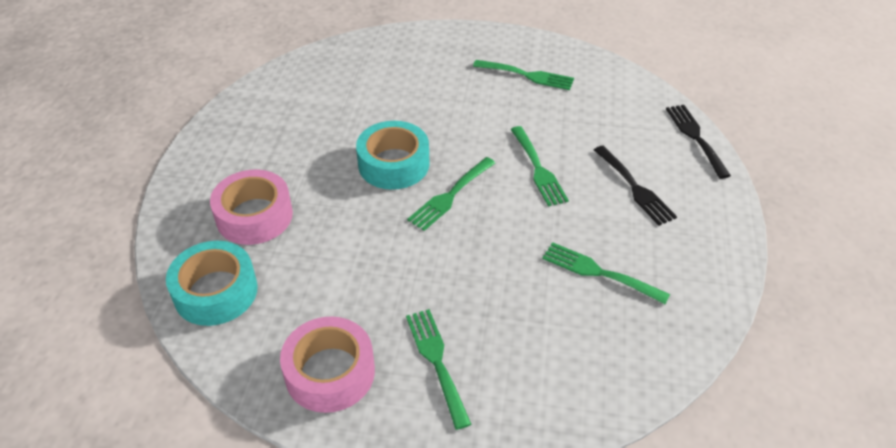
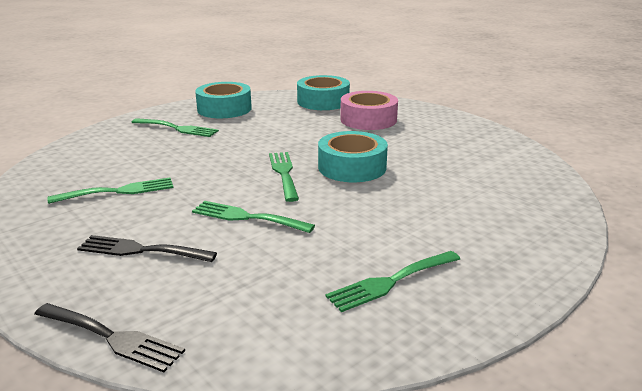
camera: 130 degrees right, 20 degrees down
(330, 372) = (224, 109): pink tape -> turquoise tape

